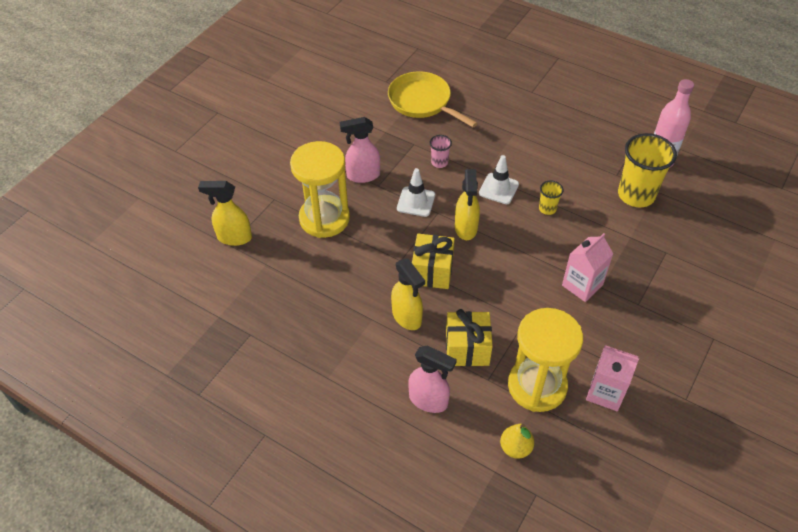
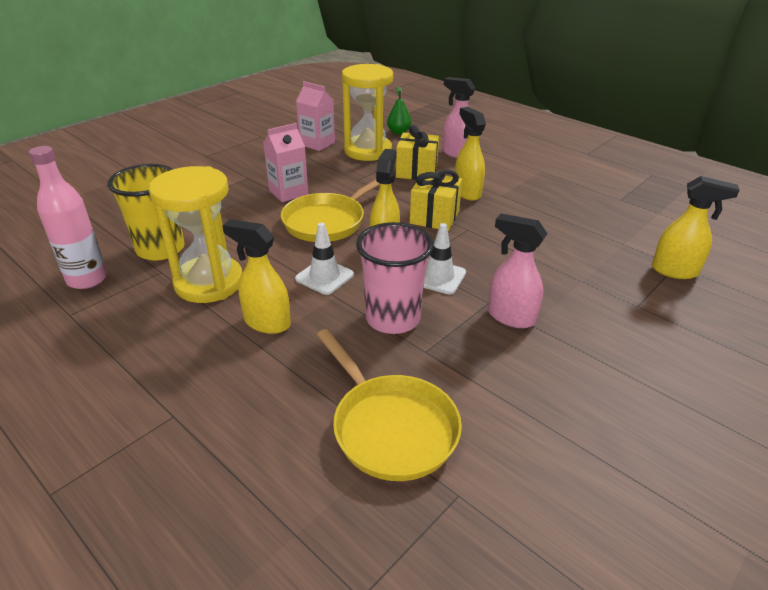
camera: 170 degrees left, 15 degrees down
(324, 218) = (561, 275): yellow hourglass -> yellow hourglass (209, 283)
(363, 175) = (510, 317): pink spray bottle -> pink spray bottle turned 150 degrees counterclockwise
(439, 162) = (392, 318): pink cup -> pink cup, size x2.13
(515, 448) = (398, 132): yellow pear -> green pear
(517, 147) = (266, 323): none -> yellow spray bottle
(524, 249) = (328, 221): none -> yellow pan
(547, 209) = (277, 250): yellow cup -> none

